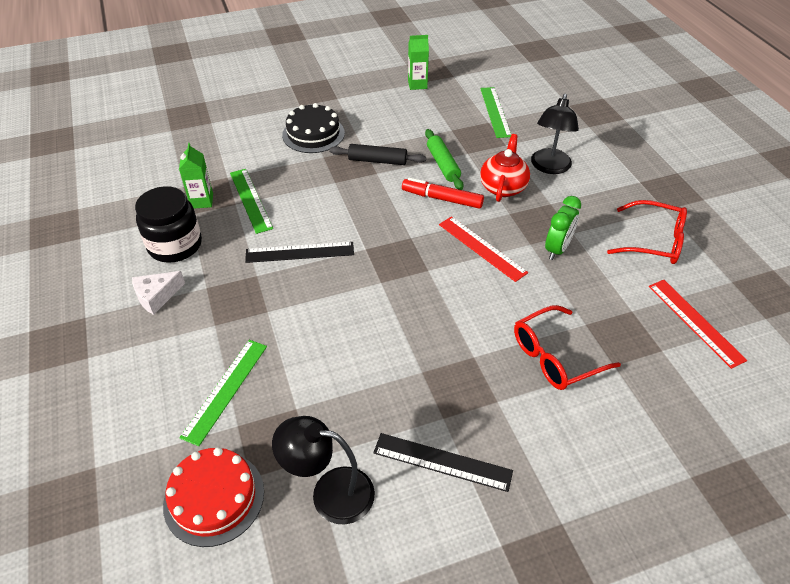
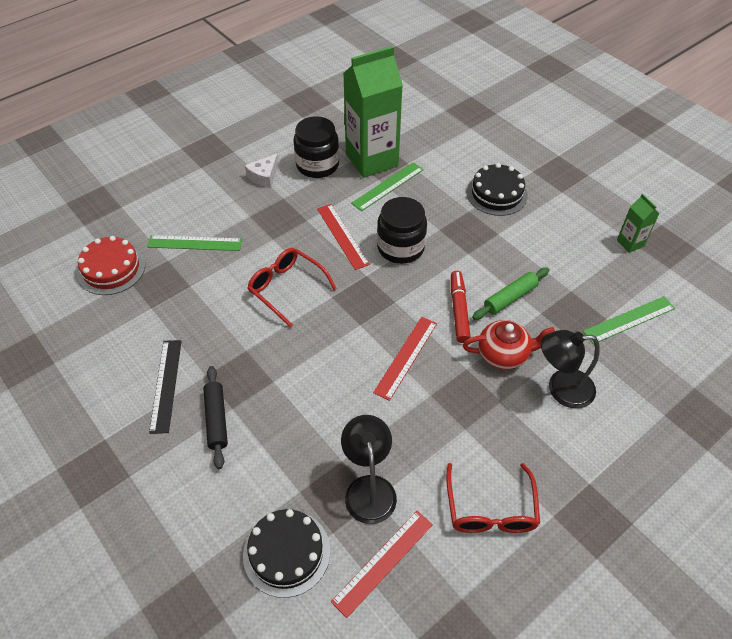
camera: 70 degrees right, 5 degrees up
(156, 296) = (264, 176): white cheese -> white cheese turned 90 degrees counterclockwise
(202, 201) = (372, 160): green carton -> green carton, size x2.25
(300, 252) = (342, 236): black ruler -> red ruler
(330, 492) = (127, 326): black lamp -> black lamp (369, 488)
(343, 214) = (400, 247): none -> black jar
(377, 161) = (486, 249): black rolling pin -> black rolling pin (216, 420)
(555, 356) = (293, 442): red glasses -> red glasses (287, 288)
(557, 249) = (434, 419): green clock -> none
(678, 390) = (286, 552): none -> black cake

